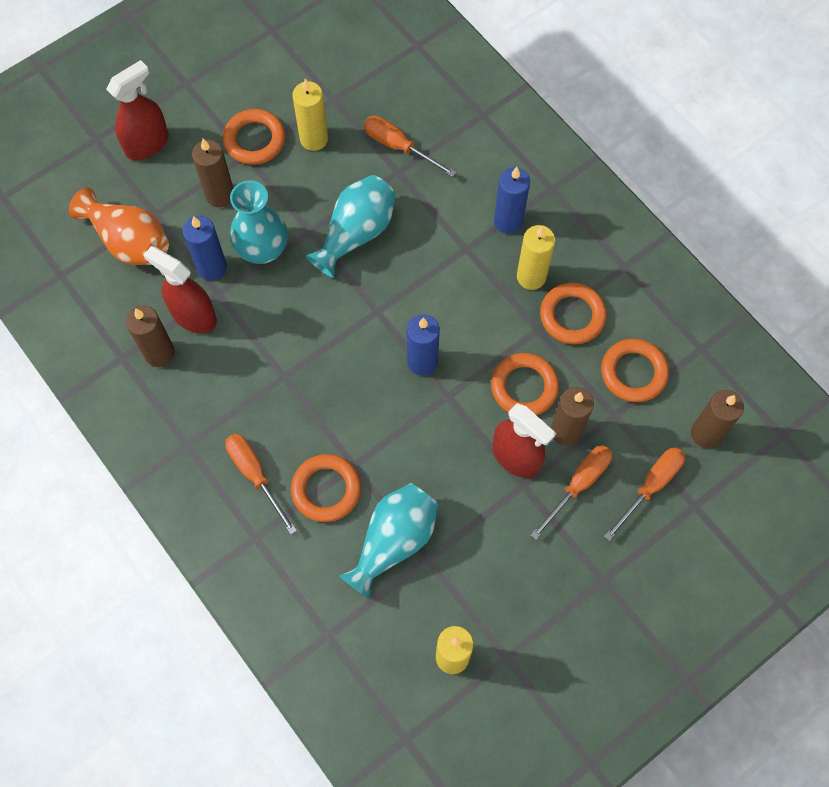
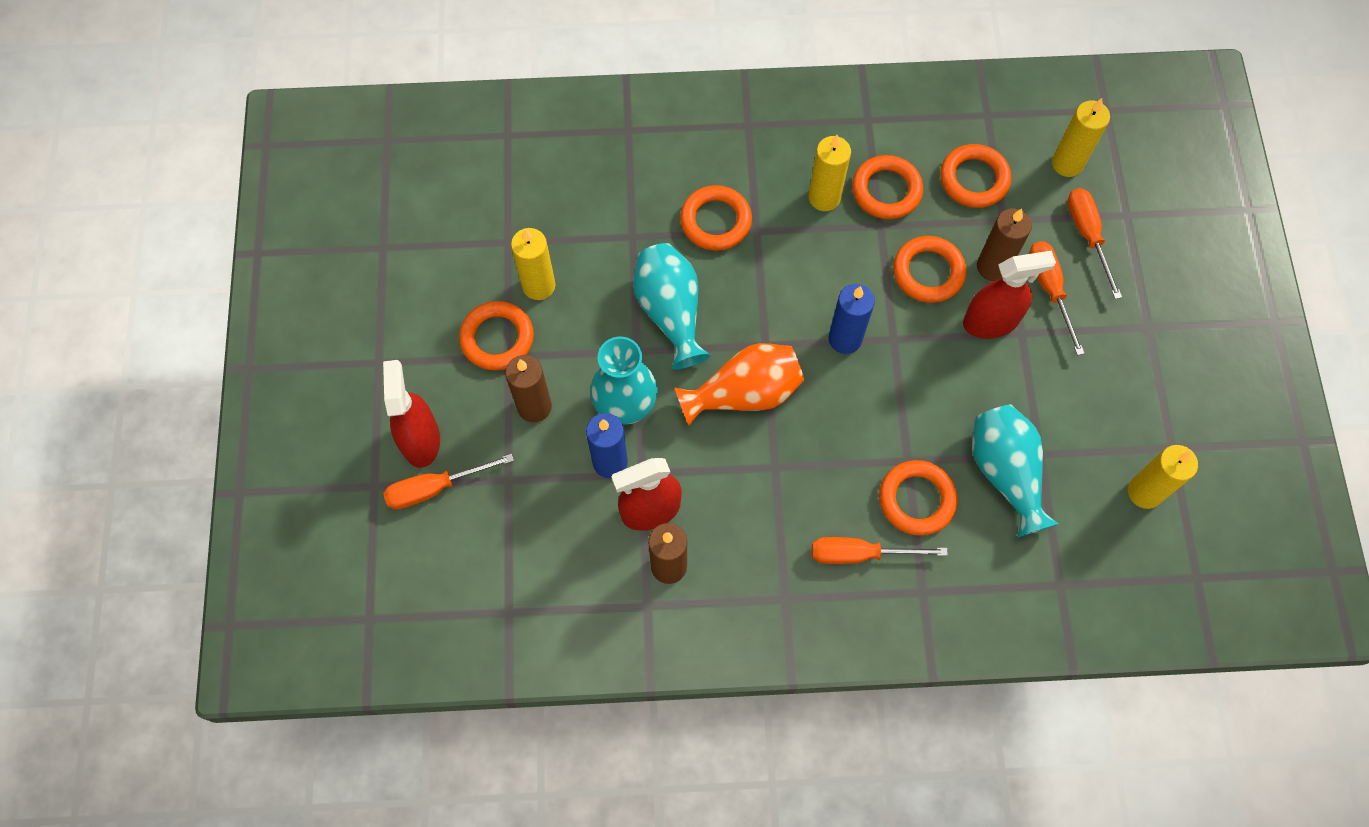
camera: 55 degrees left, 0 degrees up
(129, 241) = (521, 522): orange vase -> orange vase (744, 393)
(399, 147) = (606, 219): orange screwdriver -> orange screwdriver (435, 488)
(453, 217) = (715, 221): none -> orange ring
(508, 221) = (755, 180): blue candle -> none
(706, 434) = (1067, 163): brown candle -> yellow candle

